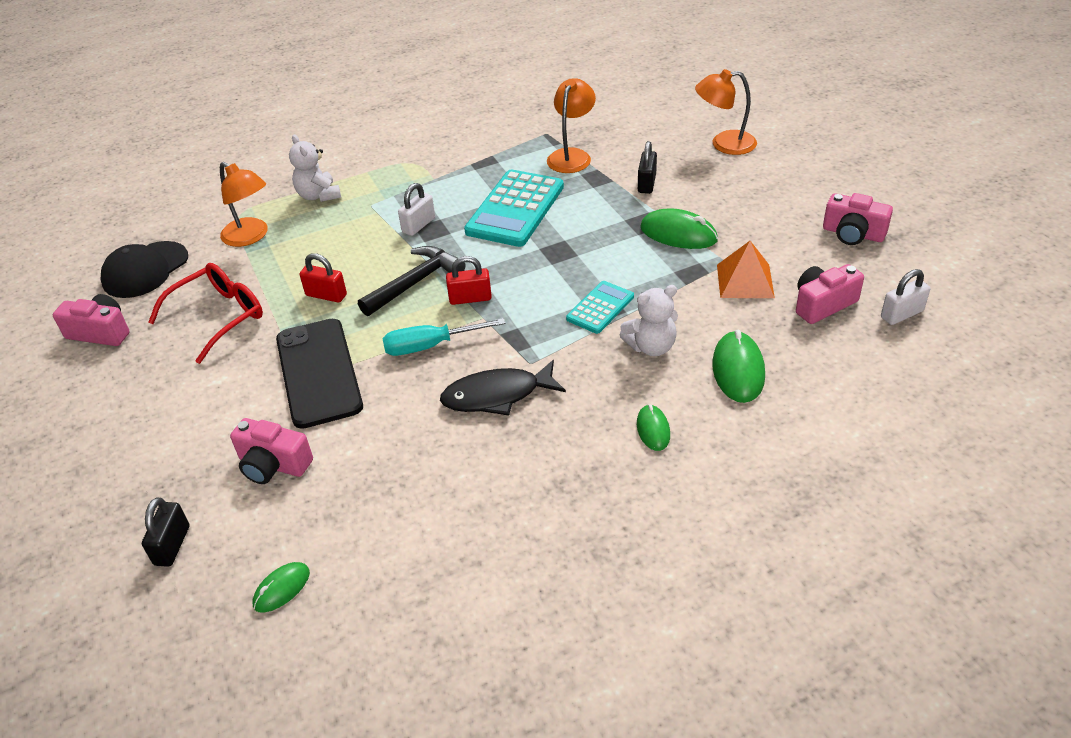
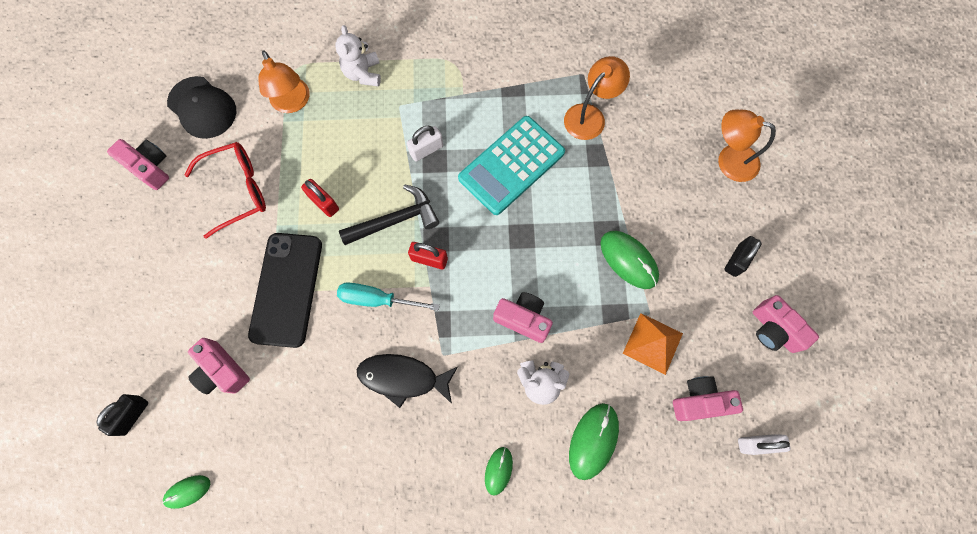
camera: 20 degrees right, 30 degrees up
(145, 270) = (202, 108): black cap -> black cap turned 105 degrees counterclockwise
(600, 308) = (523, 319): turquoise calculator -> pink camera
(646, 184) = (635, 183): black padlock -> black padlock (737, 260)

